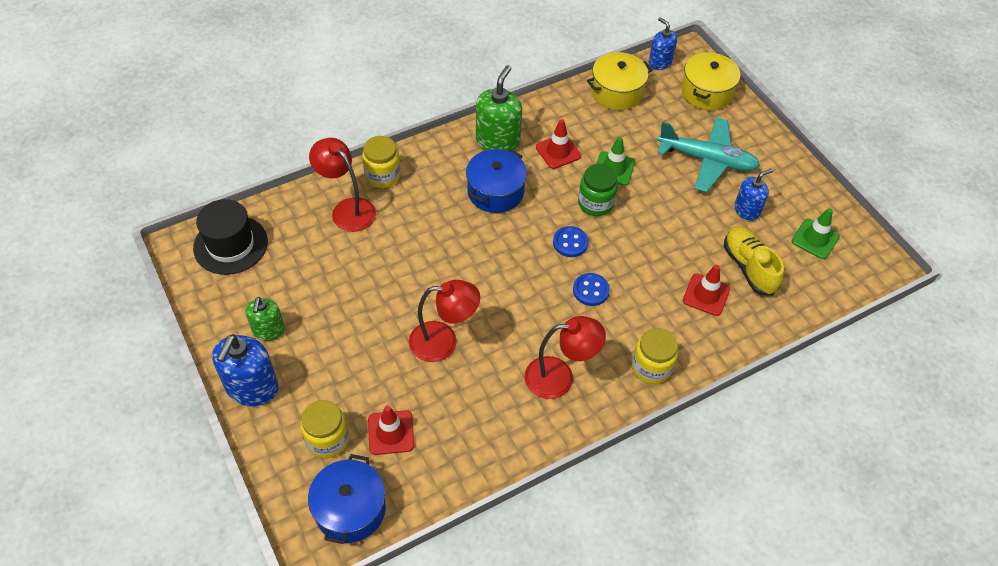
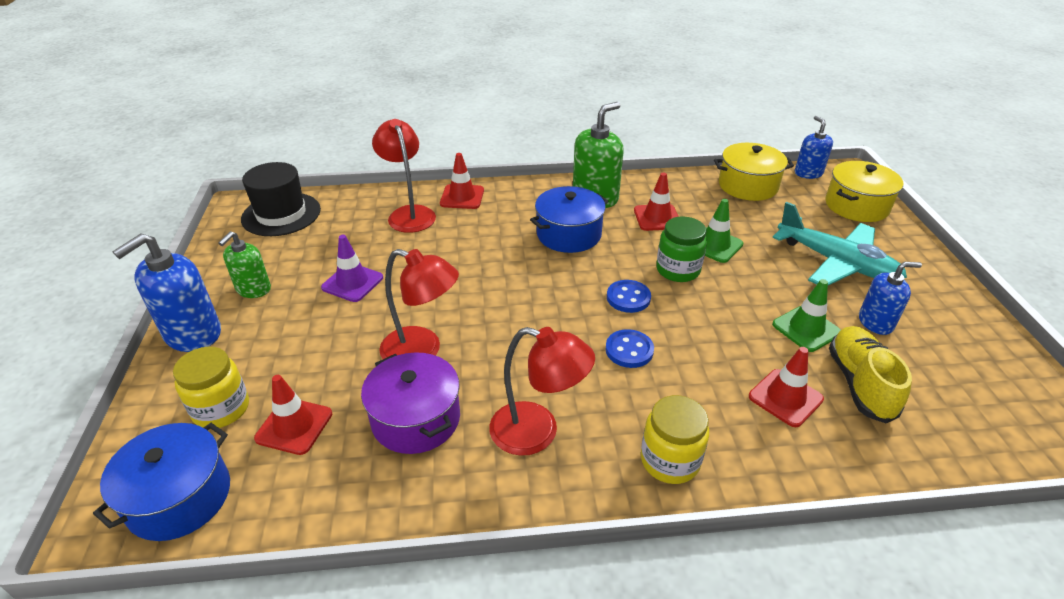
camera: 25 degrees right, 15 degrees down
(347, 297) = (352, 283): none -> purple traffic cone
(382, 175) = (462, 197): yellow jar -> red traffic cone
(472, 396) = (416, 419): none -> purple pot
(815, 239) = (972, 378): green traffic cone -> green traffic cone (806, 329)

